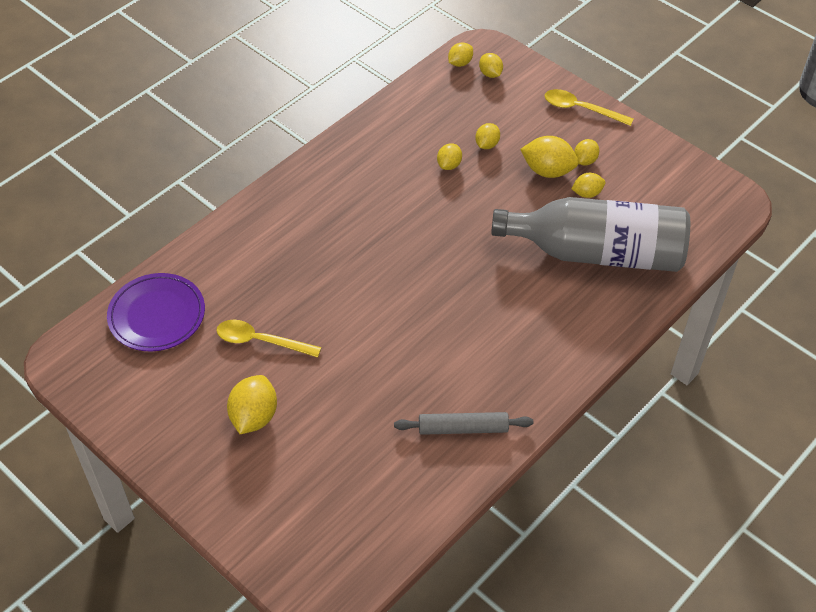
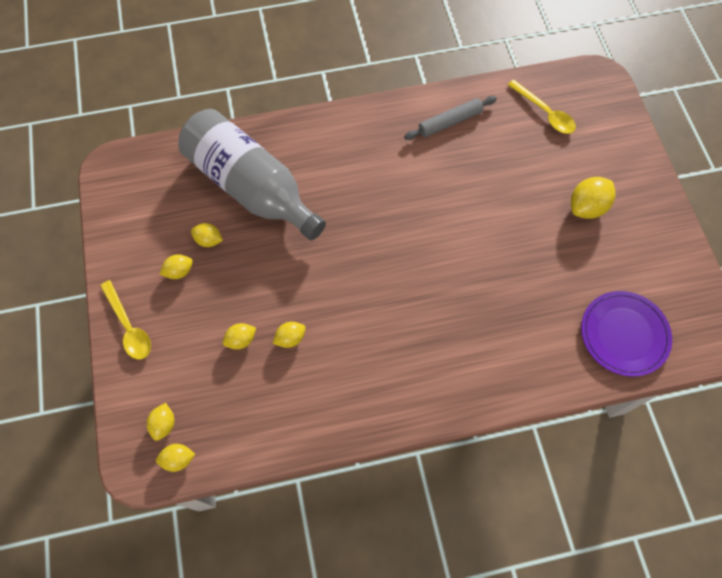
camera: 145 degrees left, 15 degrees up
(261, 341) = (551, 263): yellow spoon -> yellow spoon (545, 113)
(463, 428) = (450, 122): grey rolling pin -> grey rolling pin turned 60 degrees counterclockwise
(548, 171) = (217, 280): yellow lemon -> none

